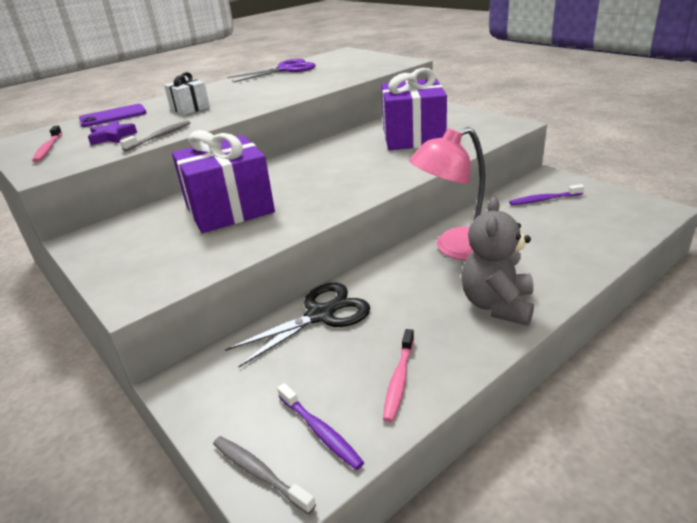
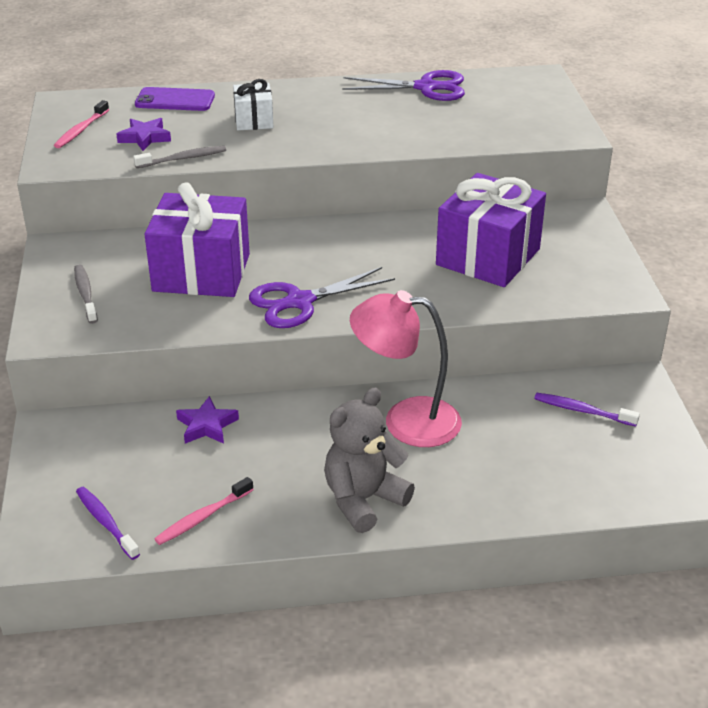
camera: 30 degrees right, 5 degrees up
(259, 473) = (40, 527): grey toothbrush -> grey toothbrush (85, 294)
(320, 315) = (207, 425): black scissors -> purple star
(320, 431) = (106, 522): purple toothbrush -> purple toothbrush turned 150 degrees clockwise
(327, 197) = (300, 302): none -> purple scissors

